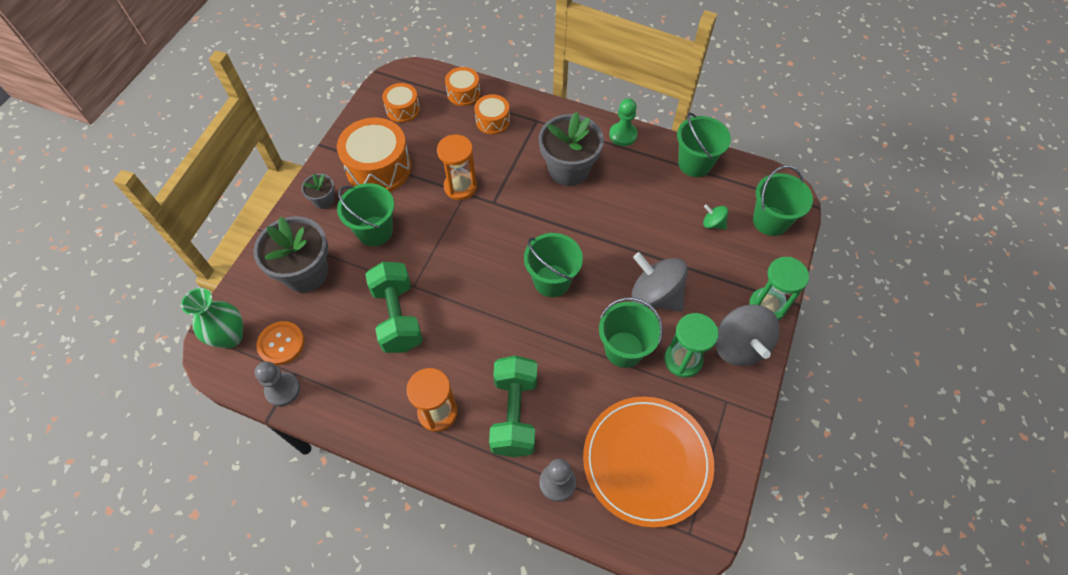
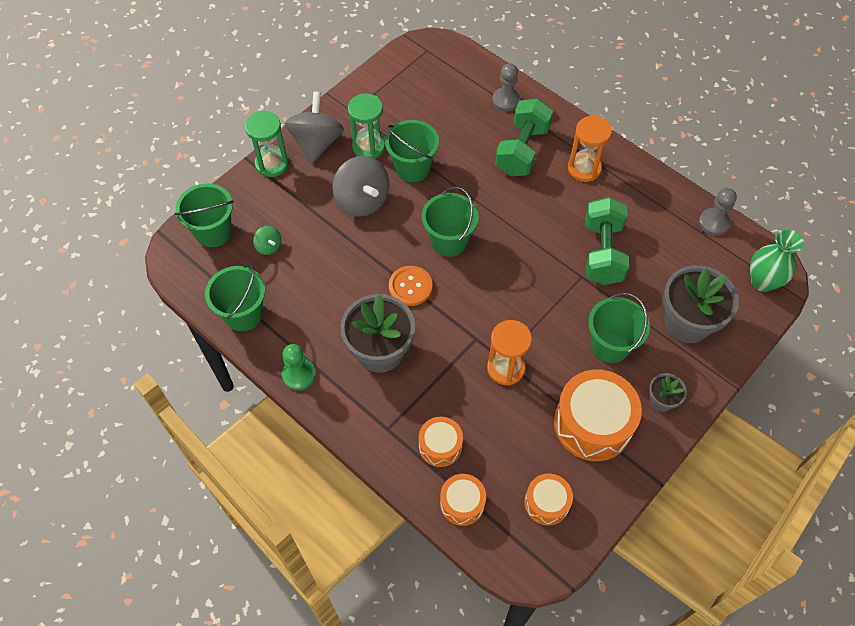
camera: 160 degrees left, 0 degrees up
(281, 344) = (714, 261): orange button -> orange button (410, 286)
(647, 461) = (434, 94): orange plate -> none

